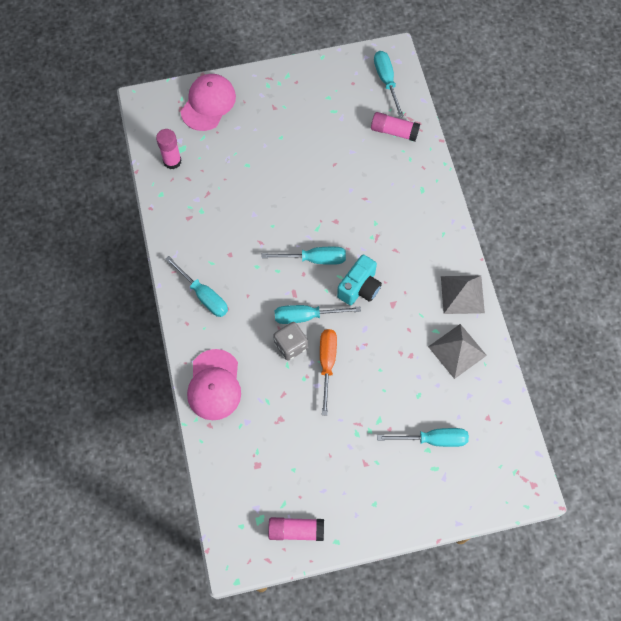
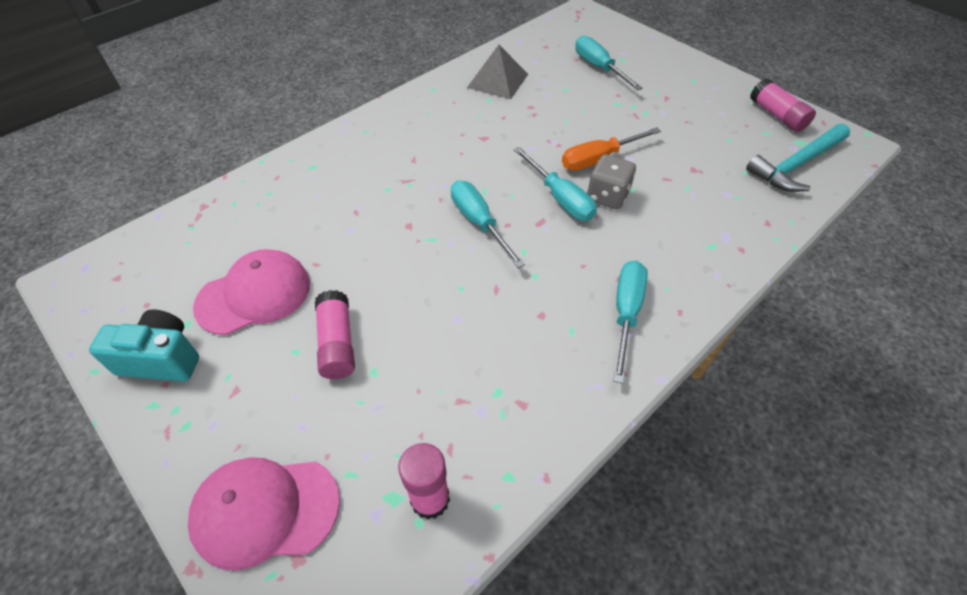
camera: 120 degrees left, 15 degrees down
(214, 385) = (722, 241): pink cap -> pink cap (254, 295)
(241, 492) = (796, 165): none -> turquoise hammer
(359, 288) = (485, 169): turquoise camera -> turquoise camera (162, 359)
(386, 81) = (131, 265): turquoise screwdriver -> none
(394, 131) = (227, 223): pink glue stick -> pink glue stick (337, 343)
(462, 294) = (432, 96): grey pyramid -> none

